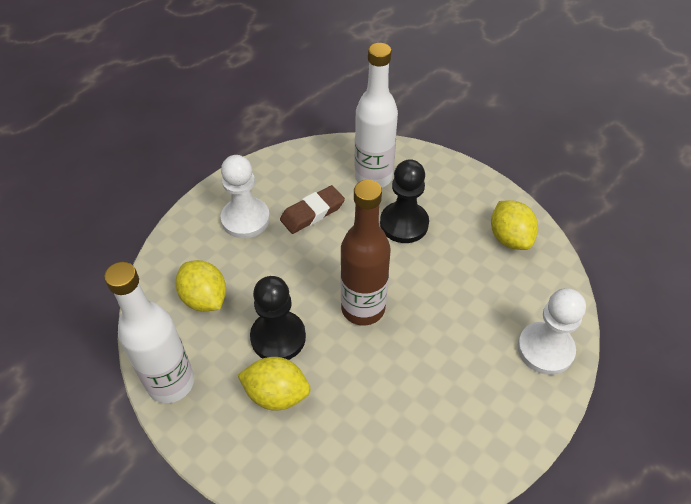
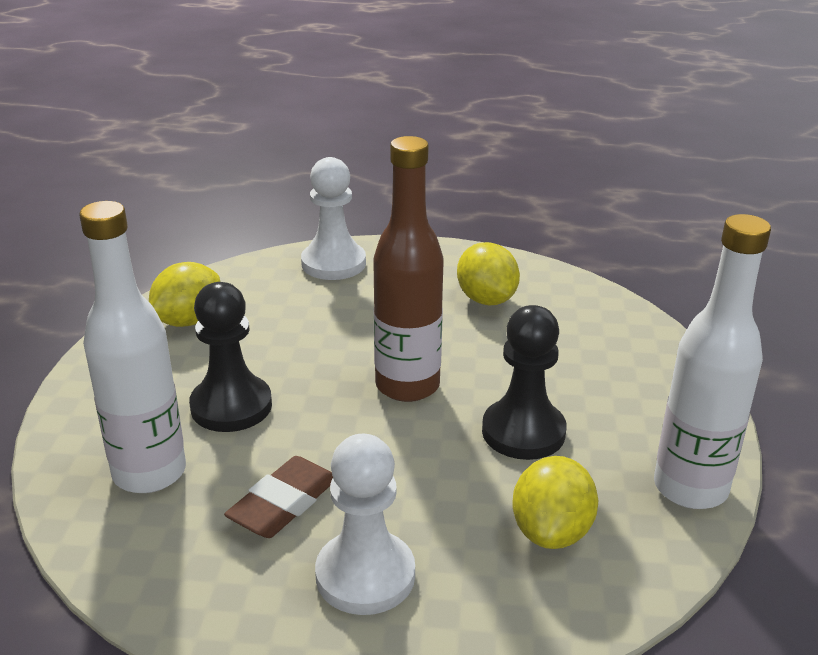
camera: 125 degrees left, 20 degrees down
(276, 394) = (589, 398): yellow lemon -> yellow lemon (486, 299)
(312, 213) = (283, 503): brown eraser -> brown eraser turned 75 degrees counterclockwise

